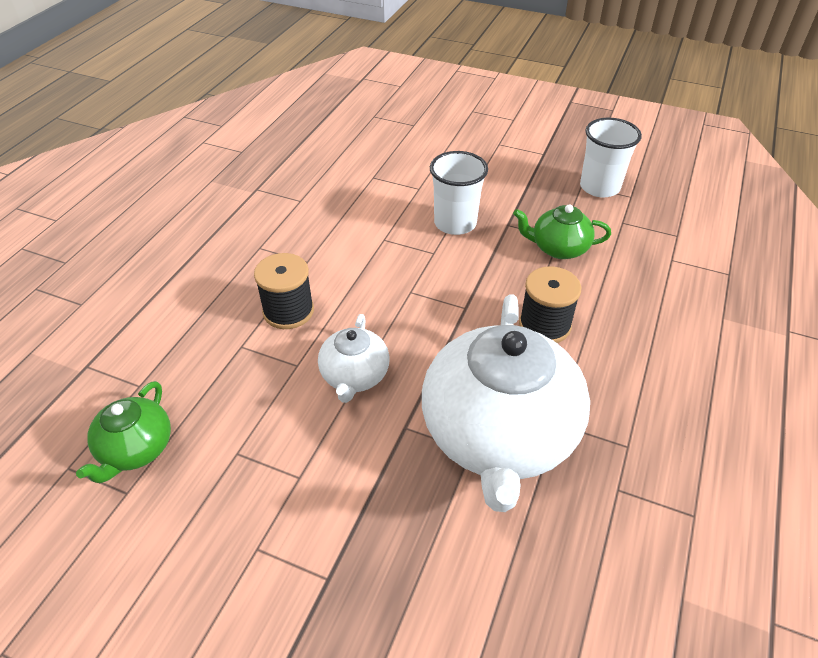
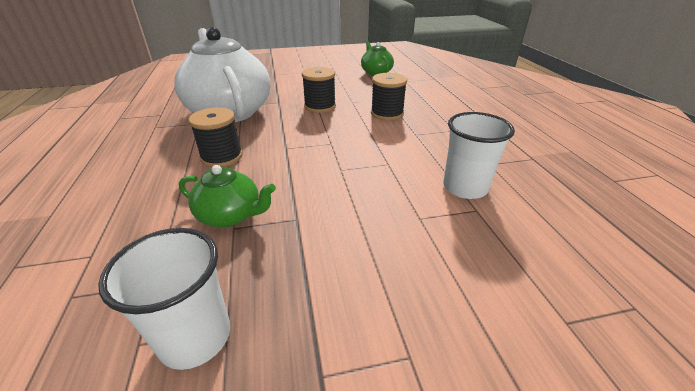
camera: 145 degrees right, 10 degrees down
(354, 376) = (320, 106): white teapot -> black spool
(455, 223) = (347, 198): white cup -> white cup (465, 187)
(558, 248) = (230, 215): green teapot -> green teapot turned 45 degrees clockwise

